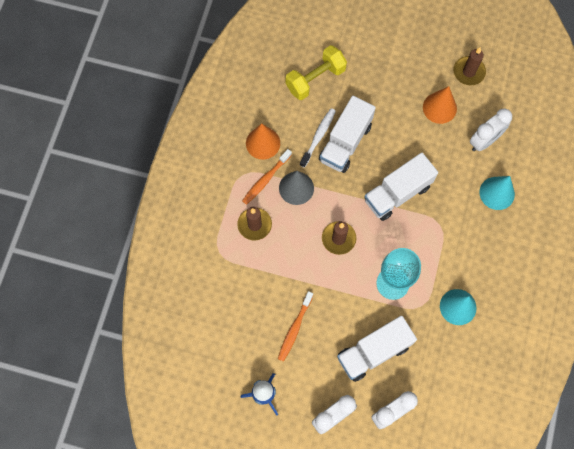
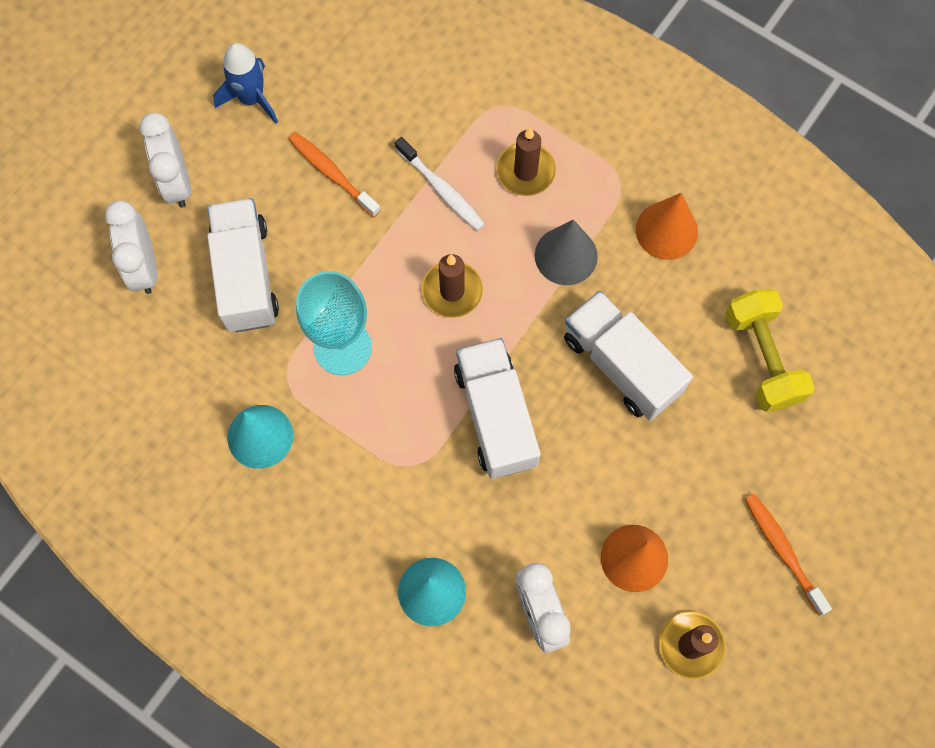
camera: 110 degrees right, 0 degrees up
(265, 179) = (598, 213): orange toothbrush -> orange toothbrush (783, 551)
(318, 137) = (648, 324): white toothbrush -> white toothbrush (442, 190)

